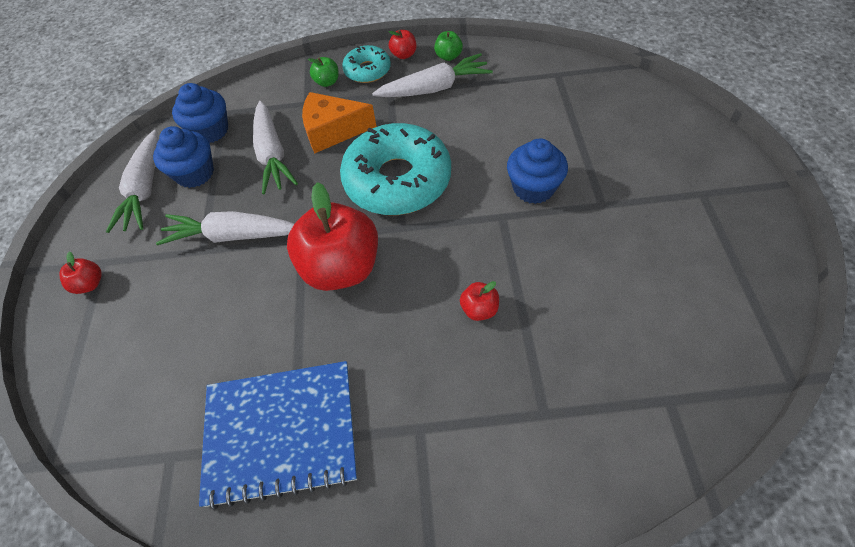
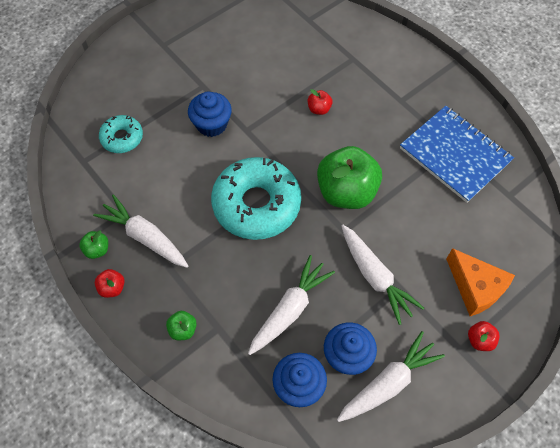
camera: 130 degrees left, 5 degrees up
(333, 131) = (237, 281): orange cheese -> orange cheese (475, 288)
(341, 268) = (346, 192): red apple -> green apple
(367, 70) = (149, 305): turquoise donut -> turquoise donut (122, 138)

